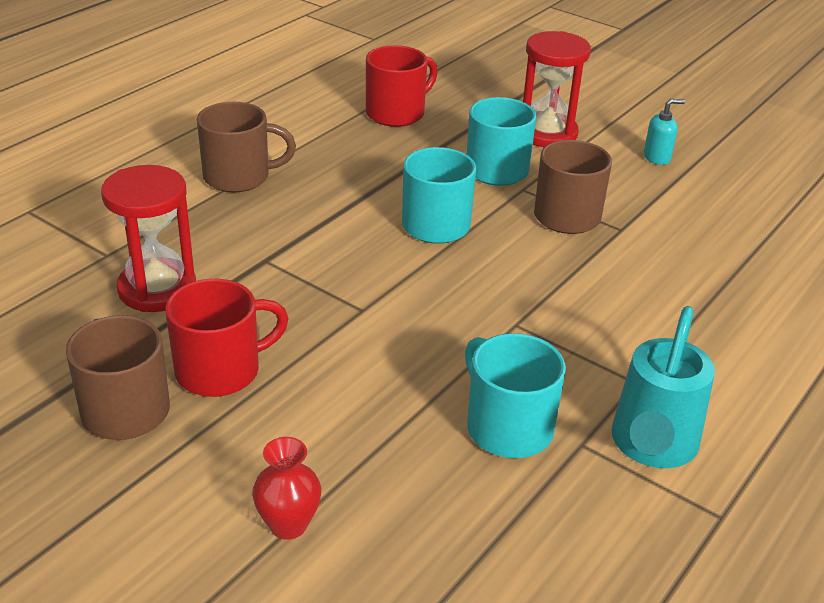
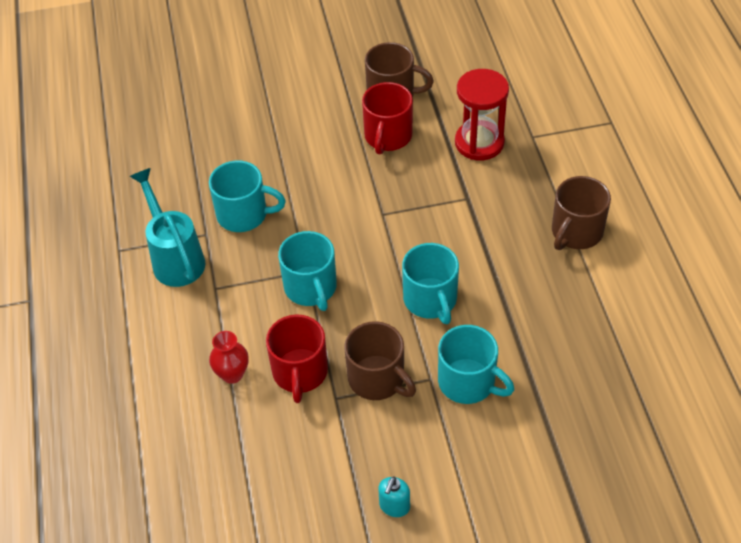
camera: 135 degrees right, 15 degrees up
(288, 525) = (271, 113): red vase -> red vase (232, 374)
(397, 113) = (603, 377): red mug -> red mug (300, 373)
(532, 308) = (311, 288): none -> turquoise mug
(547, 133) = (492, 458): red hourglass -> none

